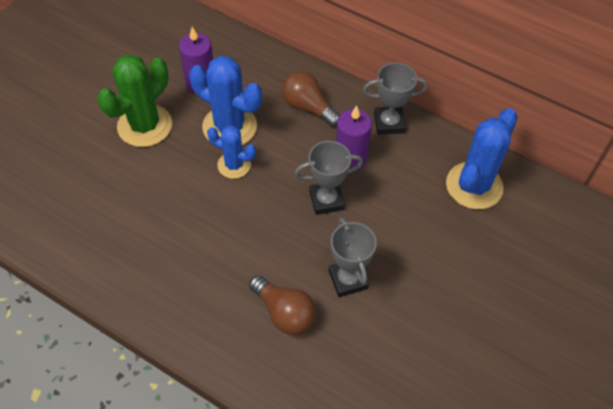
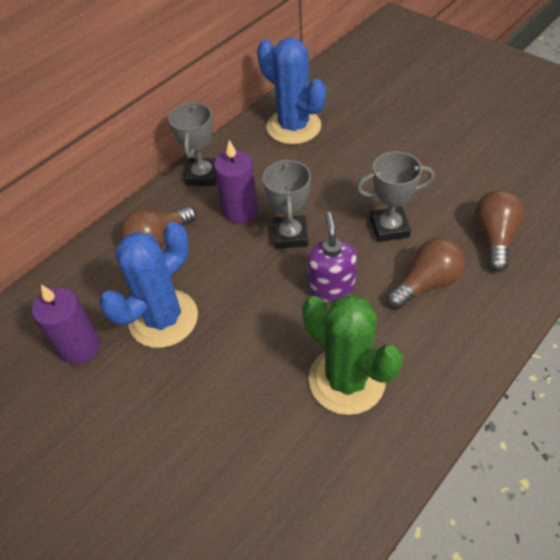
camera: 75 degrees left, 5 degrees down
(145, 126) = (131, 419): green cactus -> green cactus (346, 380)
(234, 165) = (223, 317): blue cactus -> none
(271, 237) = (331, 287): none -> purple soap dispenser
(349, 374) = (494, 238): none -> brown light bulb

